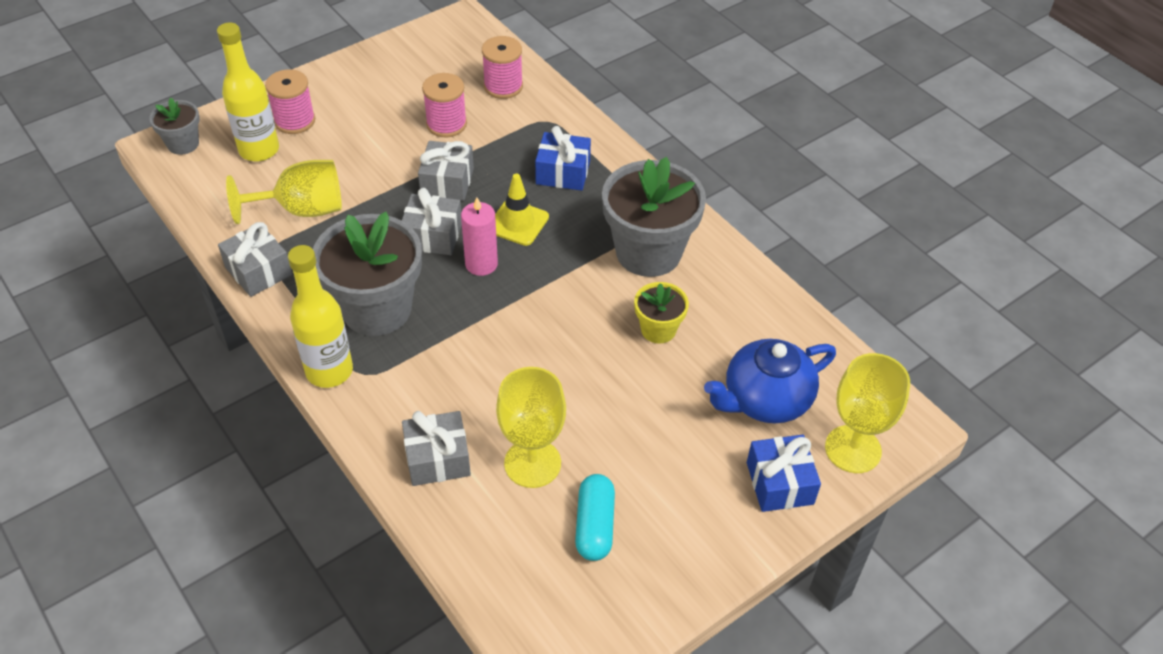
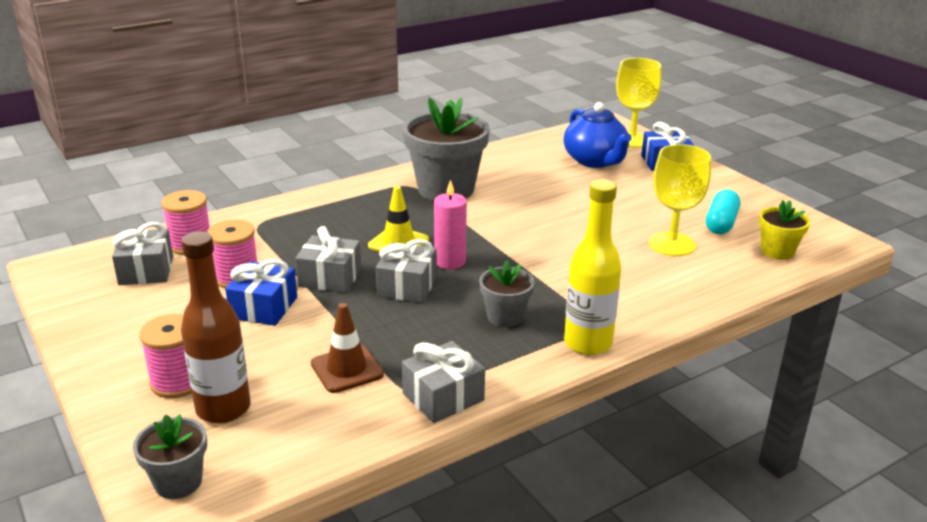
camera: 85 degrees left, 20 degrees down
(259, 150) = (223, 409): yellow bottle -> brown bottle
(302, 210) = (347, 369): yellow goblet -> brown traffic cone
(377, 309) = (505, 317): grey flower pot -> grey flower pot, size x0.51
(437, 459) = (678, 285): grey gift -> grey gift (146, 271)
(563, 172) = (336, 220): blue gift -> blue gift (264, 308)
(594, 525) = (721, 223): turquoise capsule -> turquoise capsule turned 75 degrees counterclockwise
(658, 329) = (530, 191): yellow flower pot -> yellow flower pot (777, 251)

